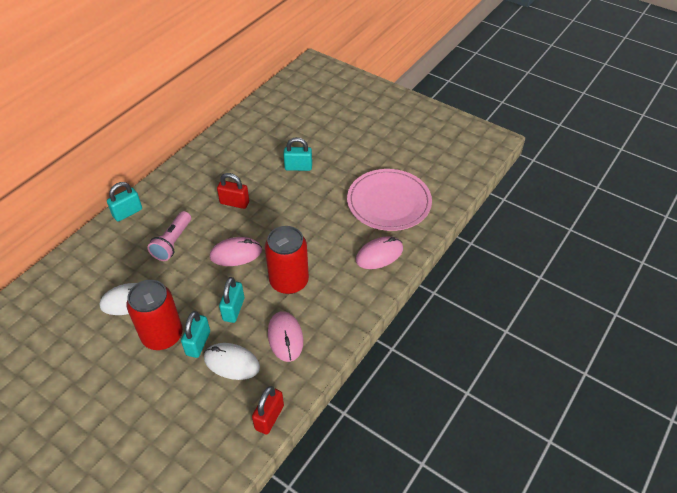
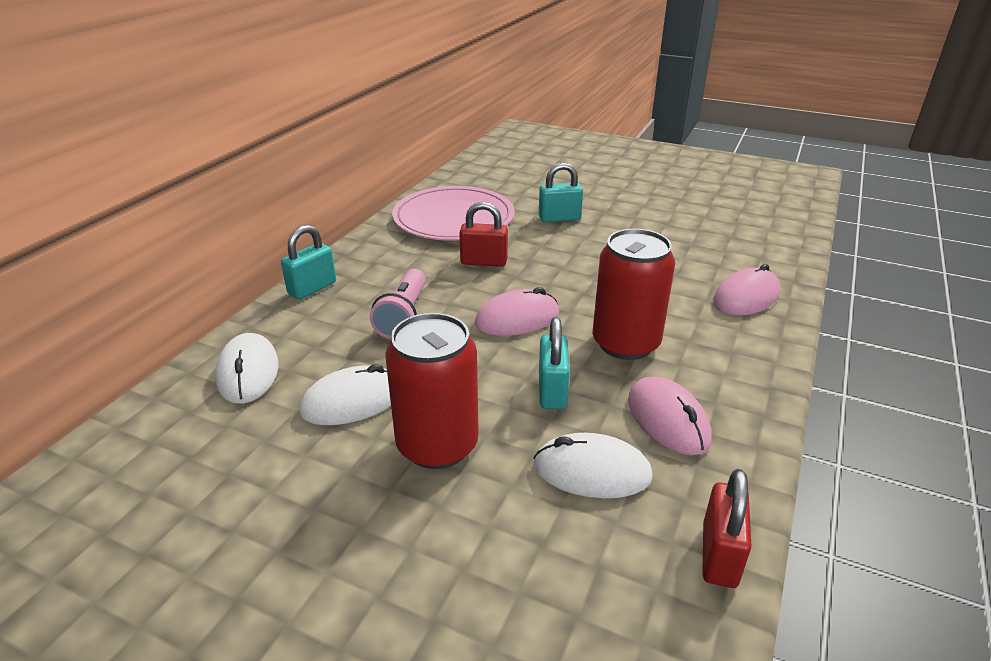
camera: 10 degrees left, 15 degrees down
(80, 273) = (248, 372): none -> white mouse
(198, 343) = (512, 449): turquoise padlock -> none
(389, 202) = (715, 241): pink plate -> pink plate (453, 218)

